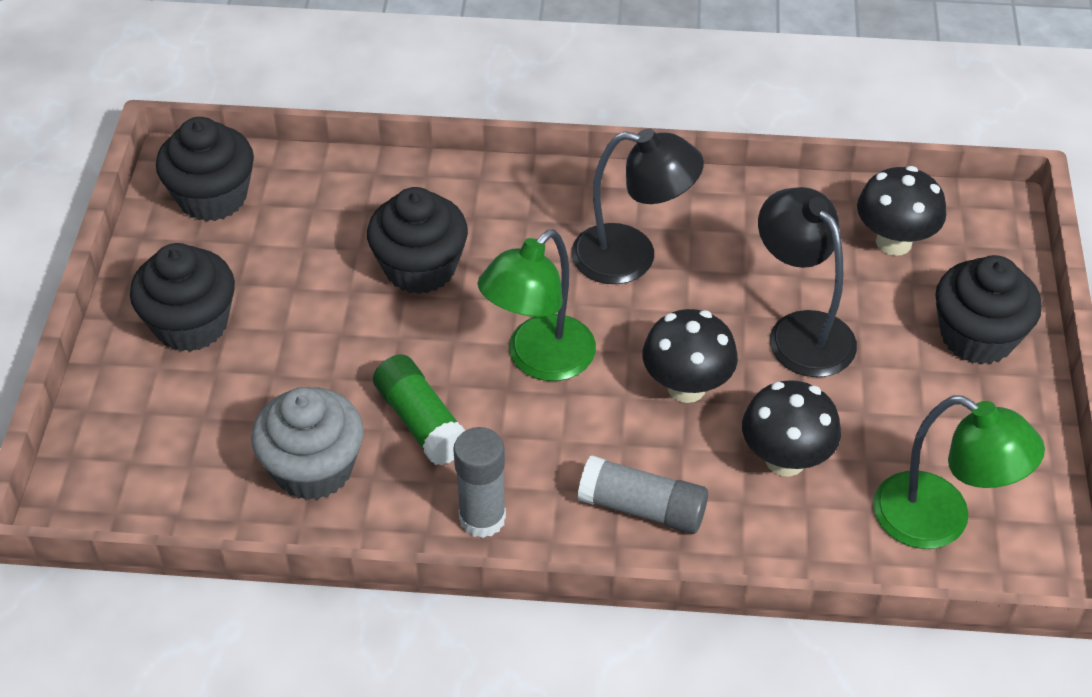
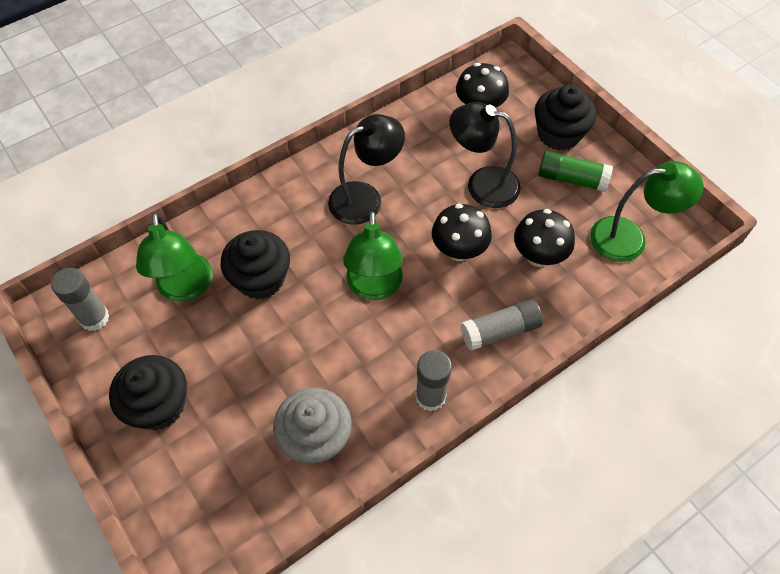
camera: 40 degrees left, 10 degrees up
(212, 197) = (94, 318): black cupcake -> grey glue stick
(331, 227) = (186, 288): none -> green lamp
(421, 422) = (347, 367): green glue stick -> green glue stick (571, 179)

